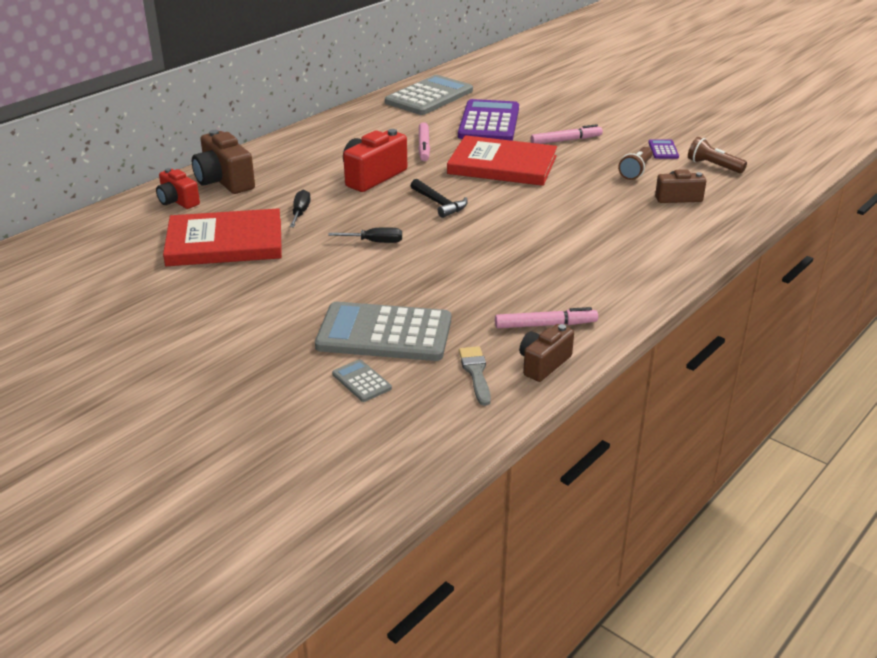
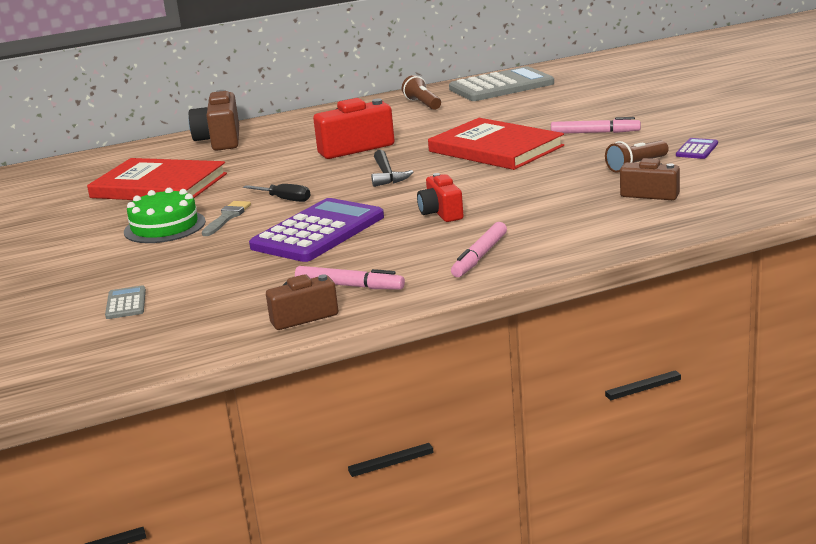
camera: 30 degrees right, 10 degrees down
(177, 201) = (163, 152): red camera -> red camera (441, 213)
(292, 289) = (164, 227): none -> green cake
(300, 212) = (251, 170): black screwdriver -> none
(384, 333) = (194, 271): grey calculator -> none
(424, 147) = (437, 127): pink marker -> pink marker (480, 256)
(475, 373) = (231, 313): grey brush -> grey brush (227, 217)
(489, 122) = (533, 111): purple calculator -> purple calculator (318, 232)
(713, 166) = (737, 169): brown flashlight -> brown flashlight (423, 104)

